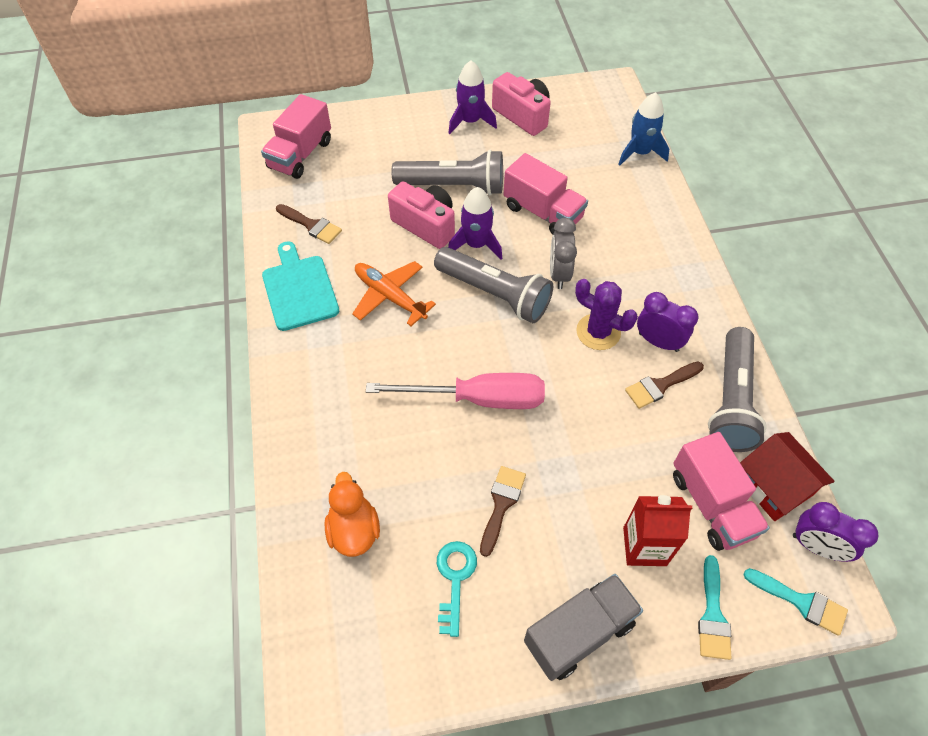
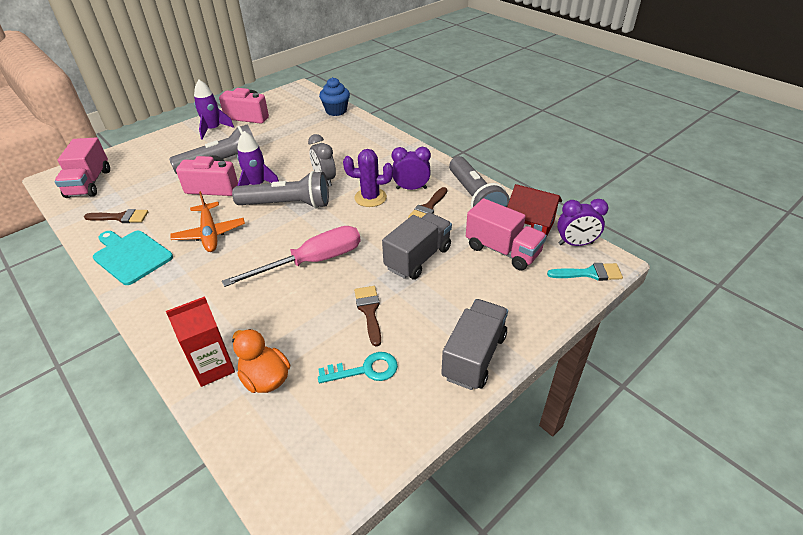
camera: 30 degrees left, 15 degrees down
(390, 297) = (210, 233): orange plane -> orange plane turned 120 degrees counterclockwise
(455, 579) = (365, 370): turquoise key -> turquoise key turned 105 degrees clockwise
(543, 212) = (293, 155): pink truck -> none
(600, 459) = (418, 258): none -> grey truck
(640, 153) = (336, 111): blue rocket -> blue cupcake
(644, 546) = (479, 289): red carton -> red carton (213, 367)
(713, 615) = (547, 304): turquoise brush -> none

